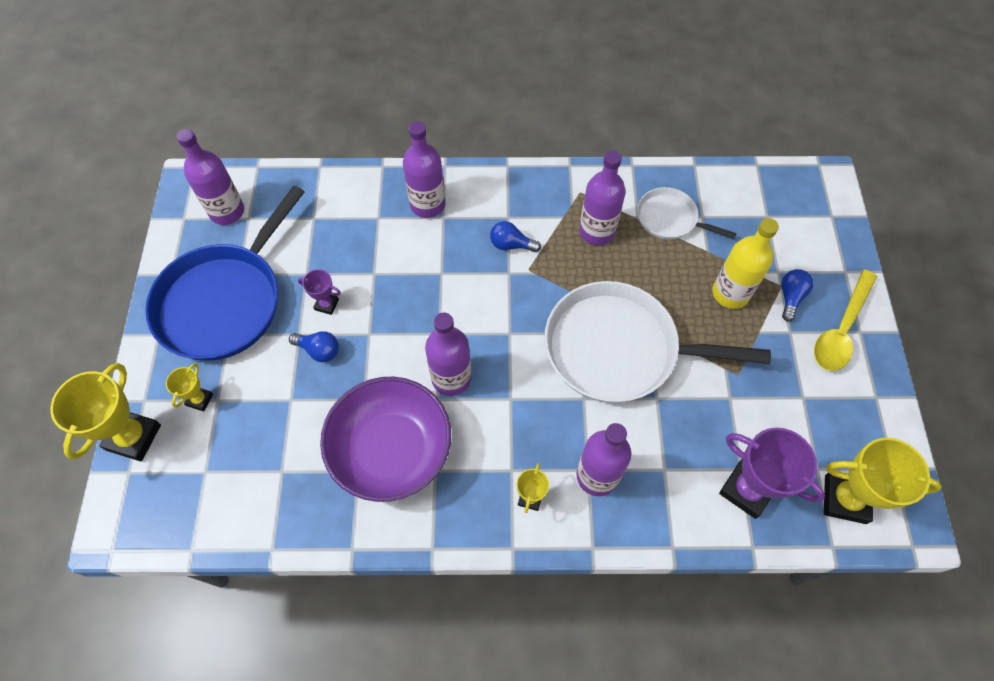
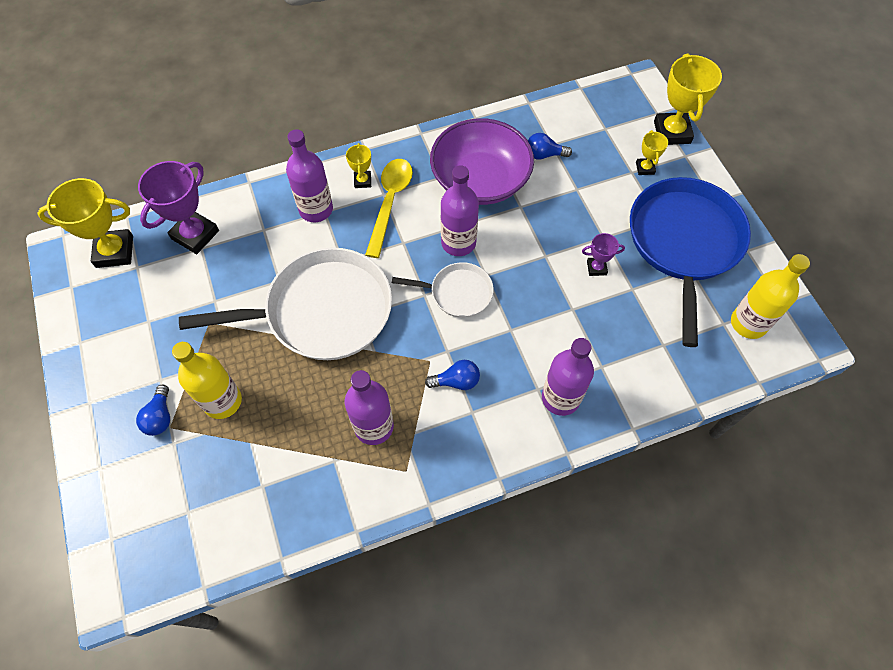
camera: 160 degrees right, 0 degrees up
(227, 211) = (748, 323): purple bottle -> yellow bottle
(319, 350) = (578, 230): blue light bulb -> blue light bulb (544, 155)
(670, 219) = (298, 469): white pan -> white pan (457, 293)
(747, 490) = (195, 235): purple trophy -> purple trophy turned 75 degrees counterclockwise
(841, 329) = (109, 398): yellow spoon -> yellow spoon (390, 202)

